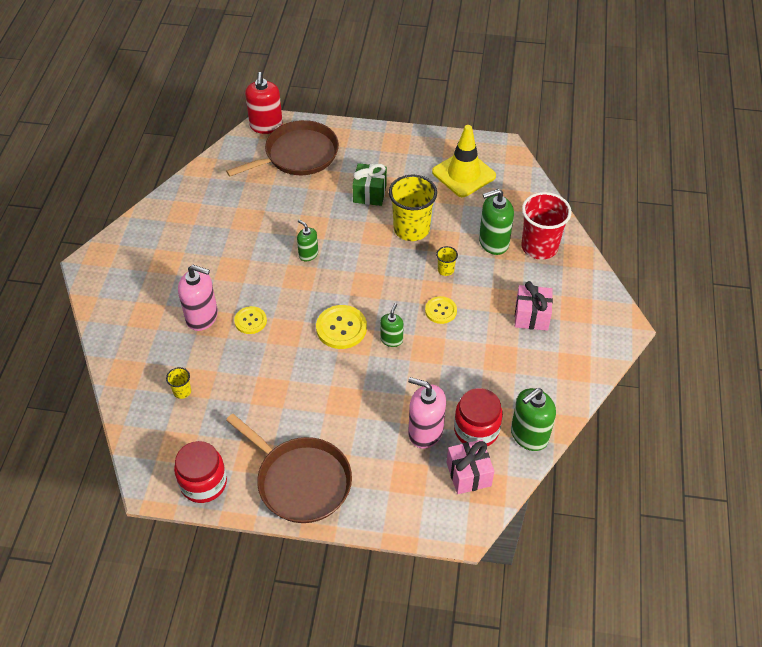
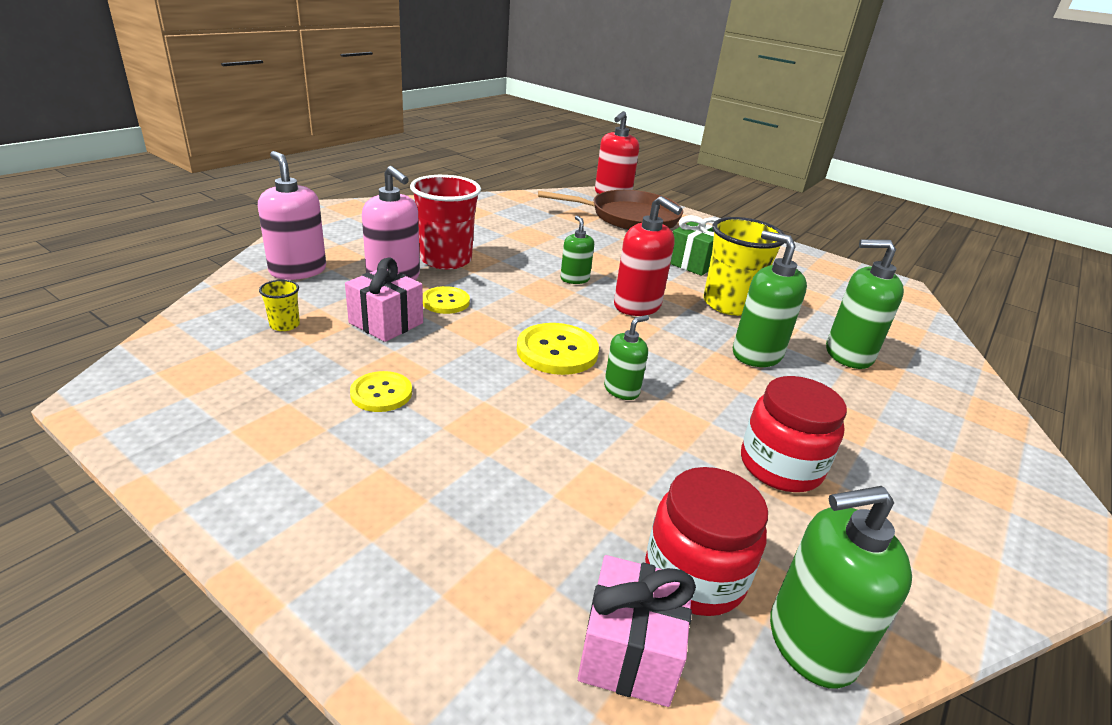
camera: 25 degrees right, 20 degrees down
(203, 483) = (172, 426): red jar -> red jar (780, 466)
(300, 481) = (308, 495): brown pan -> none
(360, 261) = (637, 306): none -> red soap dispenser
(425, 432) = (589, 530): pink soap dispenser -> pink soap dispenser (298, 270)
(441, 311) = (723, 390): yellow button -> yellow button (381, 393)
(445, 270) = (756, 354): yellow cup -> green soap dispenser
(463, 174) = (831, 287): yellow traffic cone -> none
(531, 316) = (885, 455): pink gift -> pink gift (386, 323)
(539, 247) = (926, 384): red cup -> red cup (445, 260)

